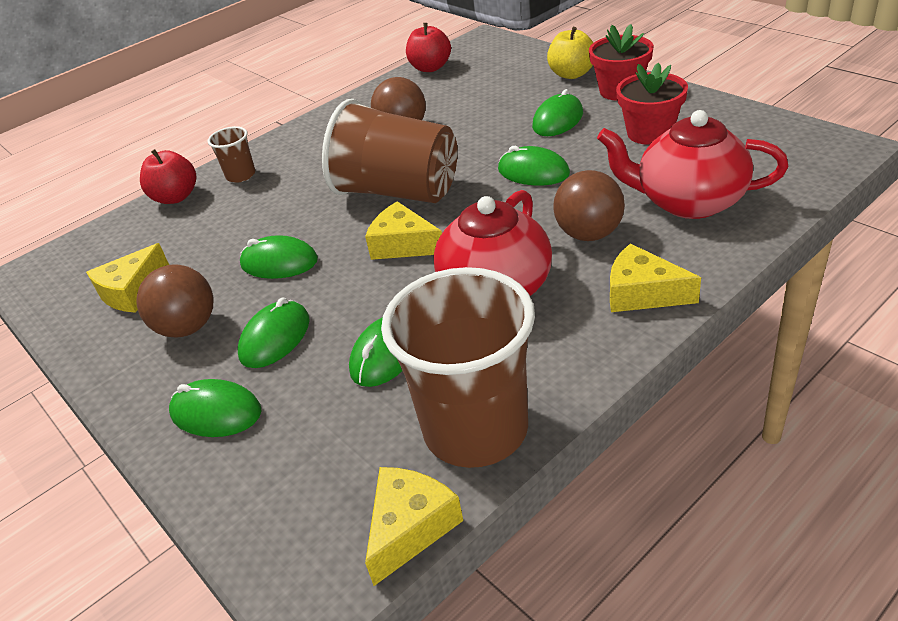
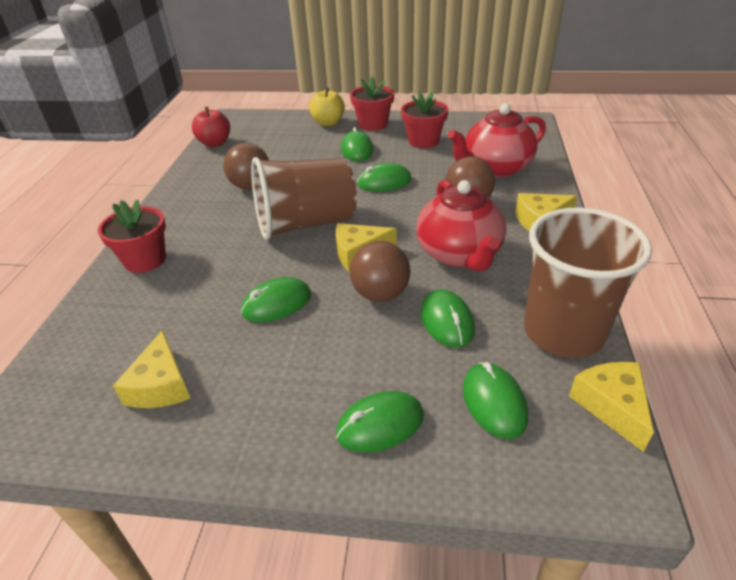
camera: 45 degrees left, 0 degrees up
(176, 197) = (97, 299): red apple -> none
(188, 327) = (262, 383): brown ball -> brown ball (380, 294)
(241, 175) = (145, 260): brown cup -> red flower pot
(275, 338) = (351, 352): green mouse -> green mouse (494, 402)

